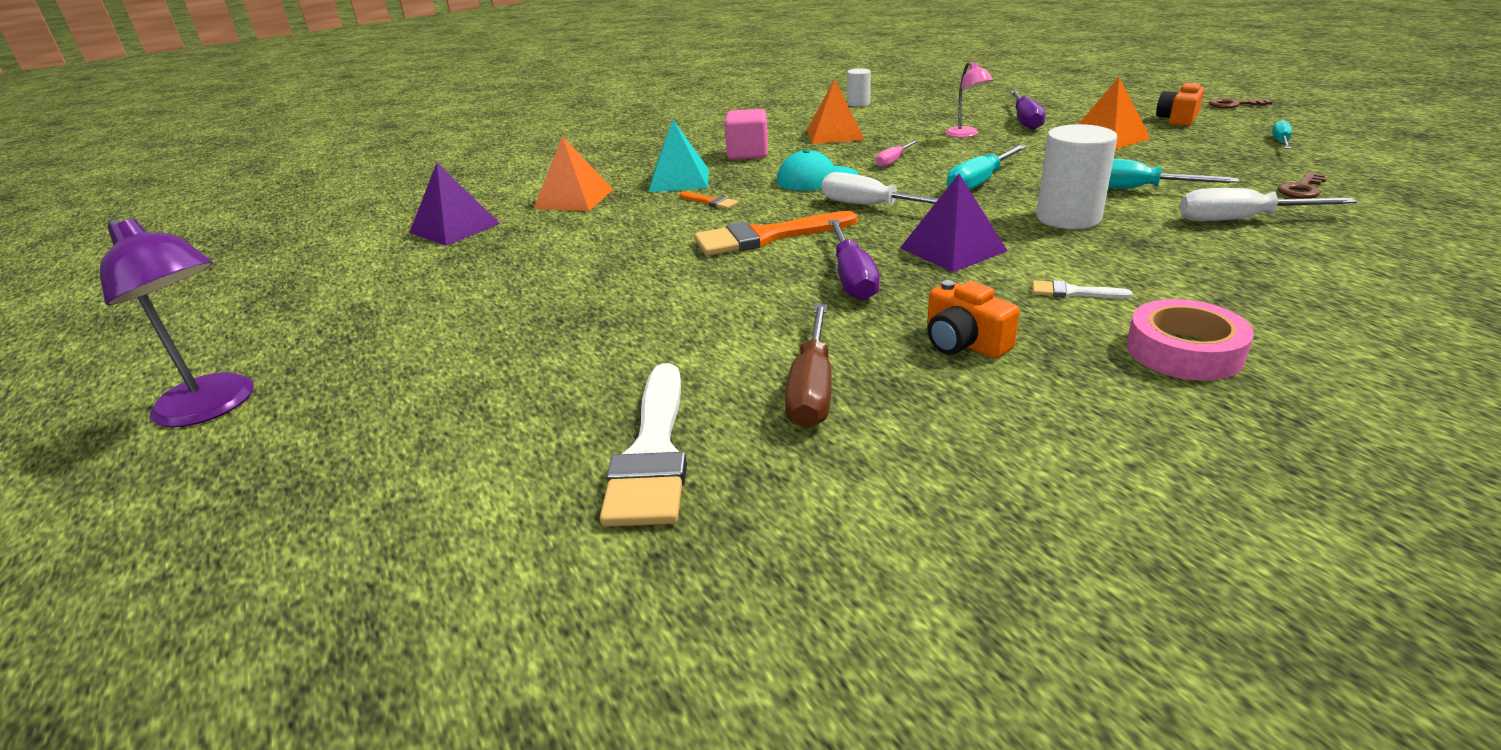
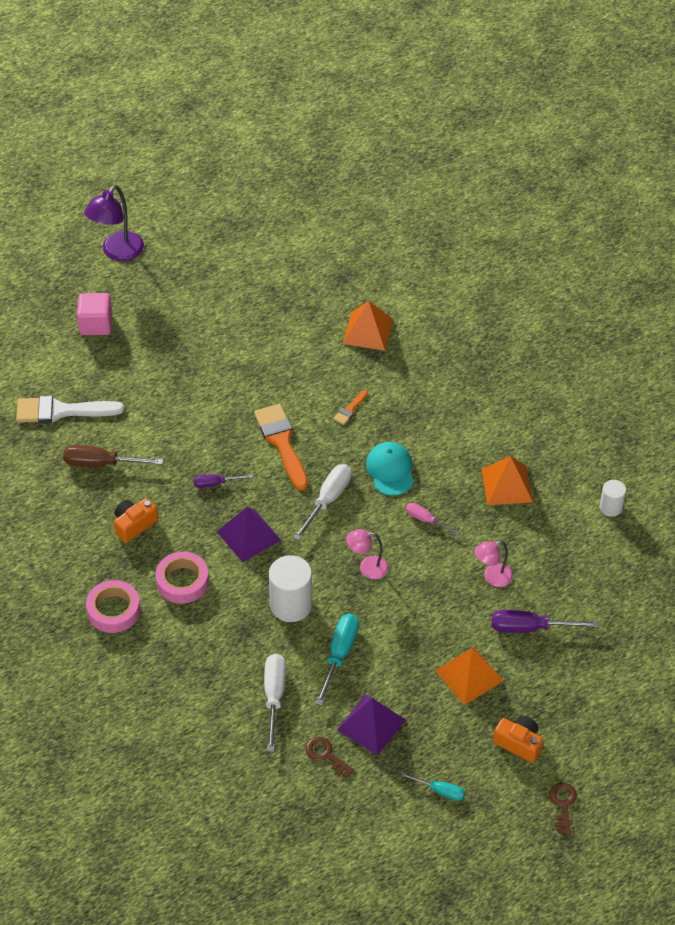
camera: 85 degrees right, 20 degrees up
(455, 228) = (321, 278): purple pyramid -> purple pyramid (371, 724)
(679, 180) = (399, 387): turquoise pyramid -> none
(748, 154) = (458, 426): pink cube -> pink cube (96, 324)
(852, 278) = (215, 483): purple screwdriver -> purple screwdriver, size x0.59
(979, 183) = (367, 568): turquoise screwdriver -> pink lamp
(1073, 292) = (182, 581): white brush -> pink tape

